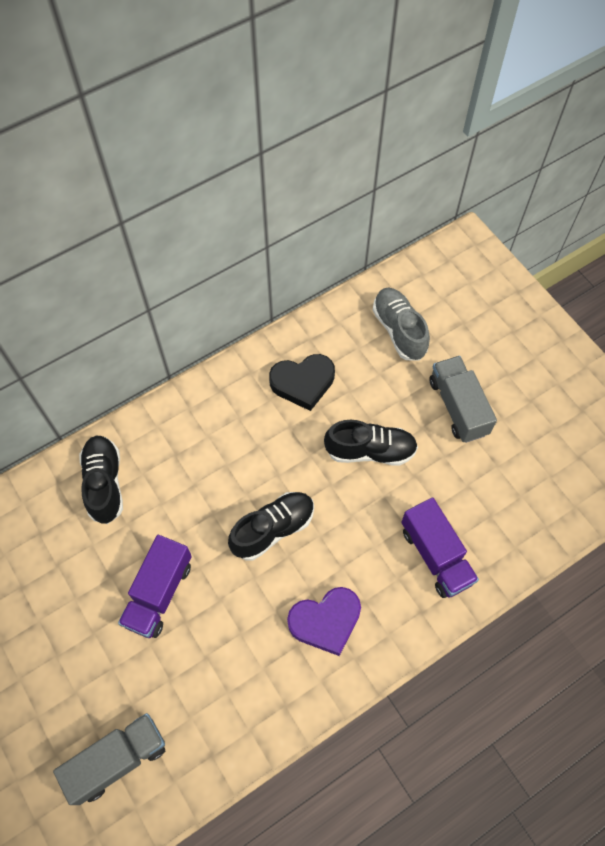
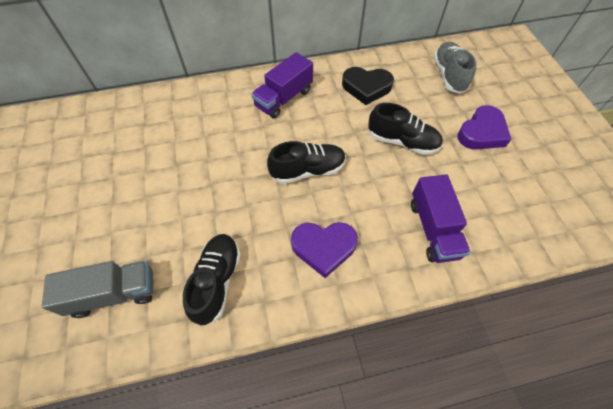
camera: 20 degrees right, 5 degrees down
(104, 483) = (202, 108): black shoe -> black shoe (217, 281)
(159, 593) = (204, 186): purple truck -> purple truck (283, 98)
(458, 407) = (482, 133): grey truck -> purple heart

